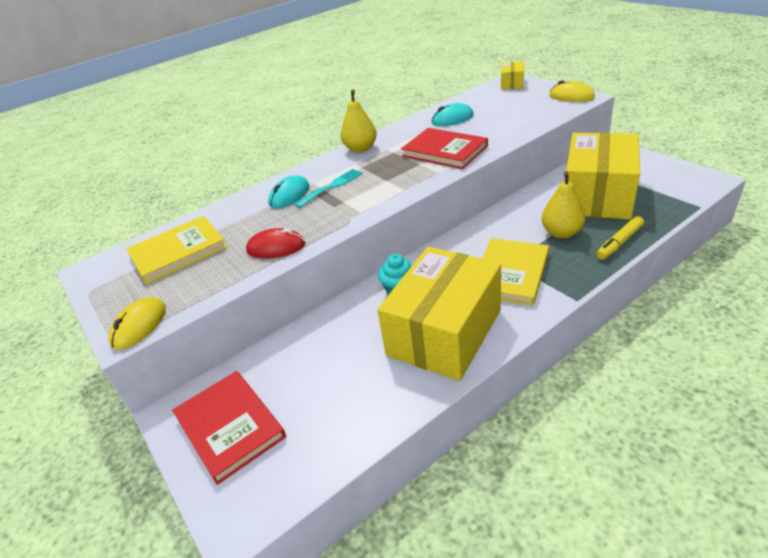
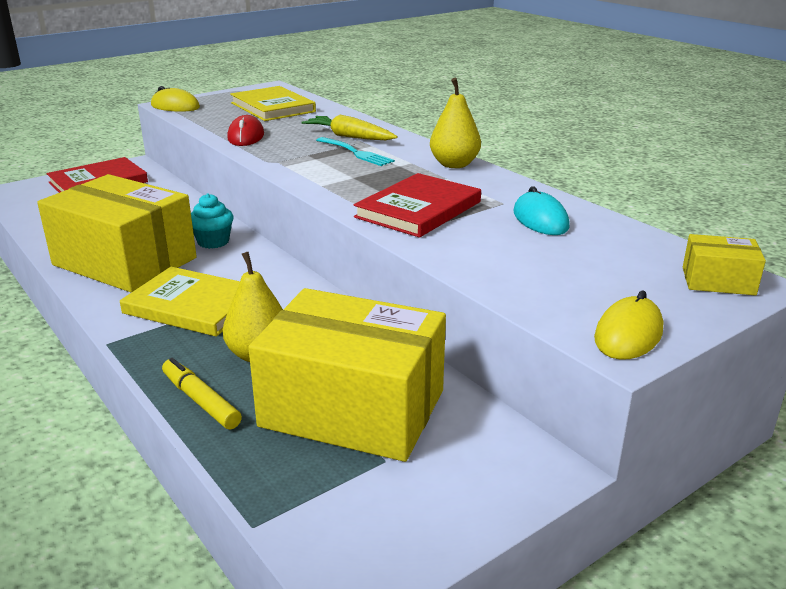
camera: 85 degrees right, 10 degrees down
(289, 195) = (349, 137): turquoise mouse -> yellow carrot

